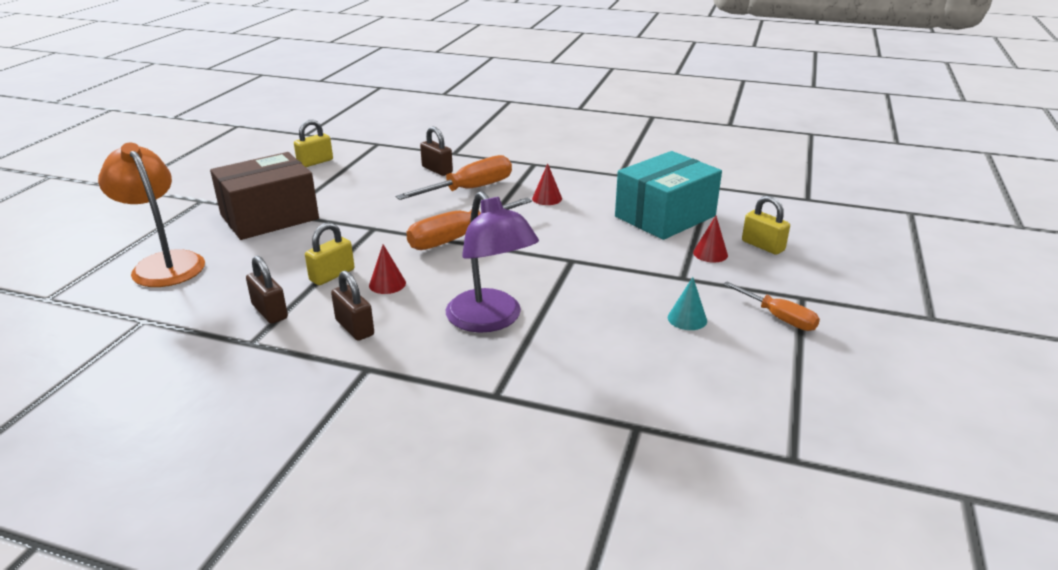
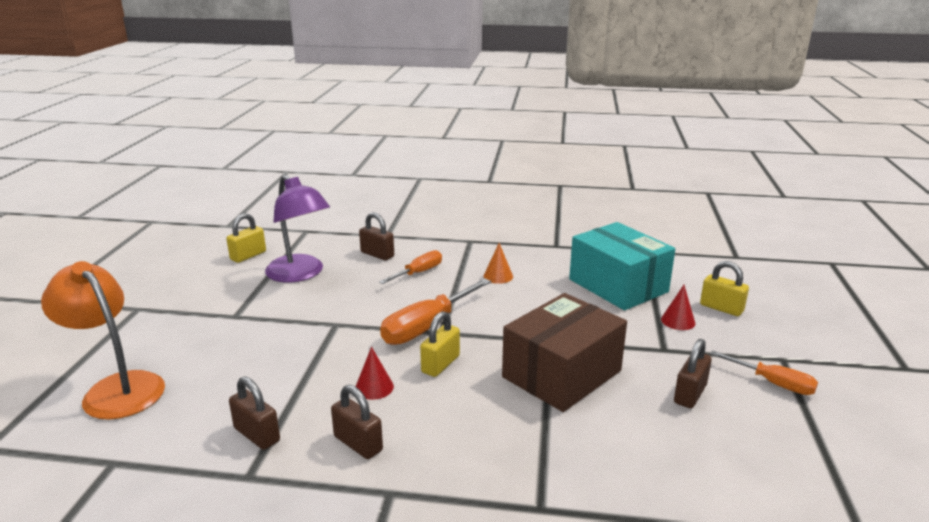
camera: 10 degrees left, 5 degrees down
(269, 217) = (219, 321): brown box -> brown box (561, 374)
(332, 275) = (311, 383): yellow padlock -> yellow padlock (440, 364)
(470, 189) = (419, 272): orange screwdriver -> orange screwdriver, size x0.62
(491, 320) = (498, 418): purple lamp -> purple lamp (300, 274)
(547, 198) = (498, 276): red cone -> orange cone
(665, 216) = (618, 285): turquoise box -> turquoise box turned 75 degrees counterclockwise
(687, 319) = (690, 394): turquoise cone -> brown padlock

